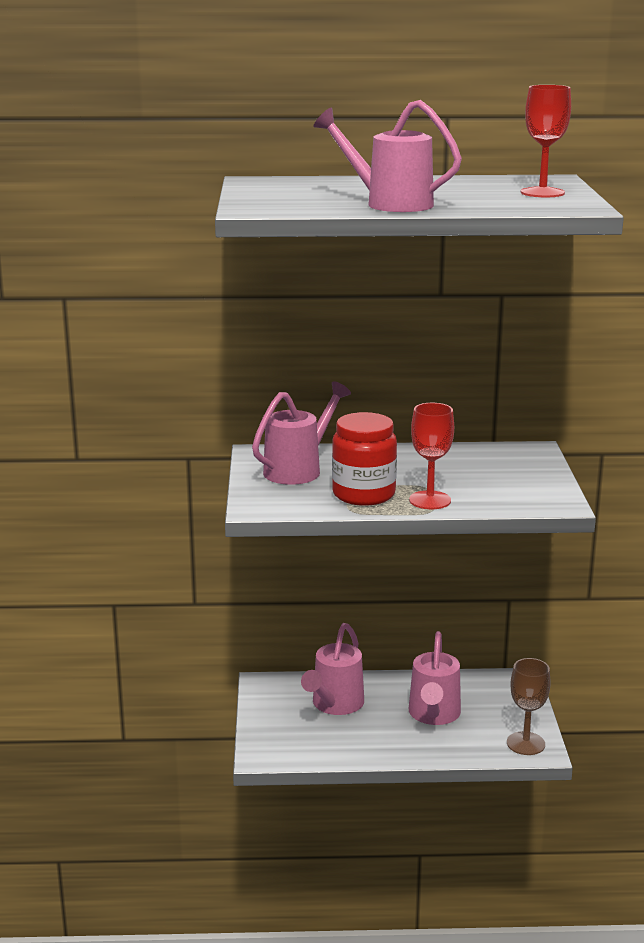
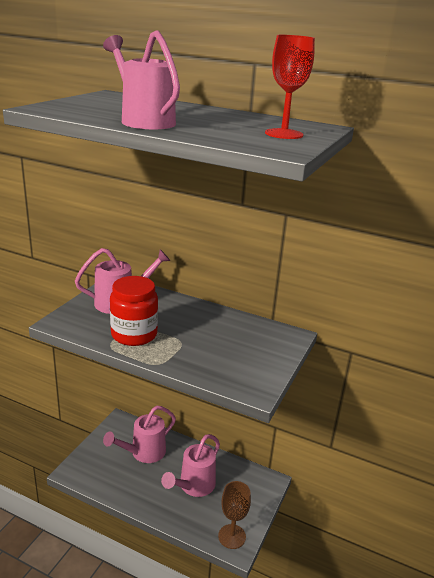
camera: 25 degrees right, 5 degrees up
(430, 500) = (169, 354): red goblet -> none

